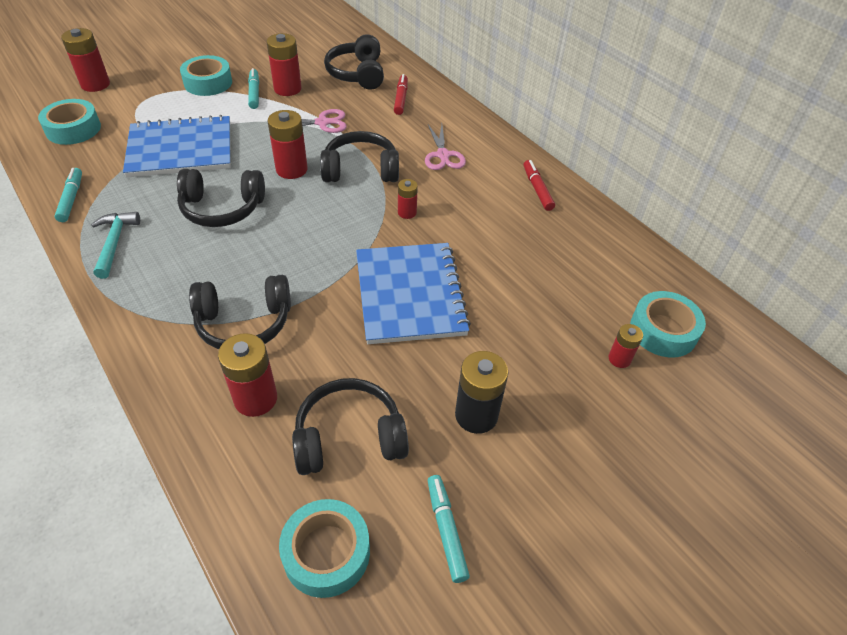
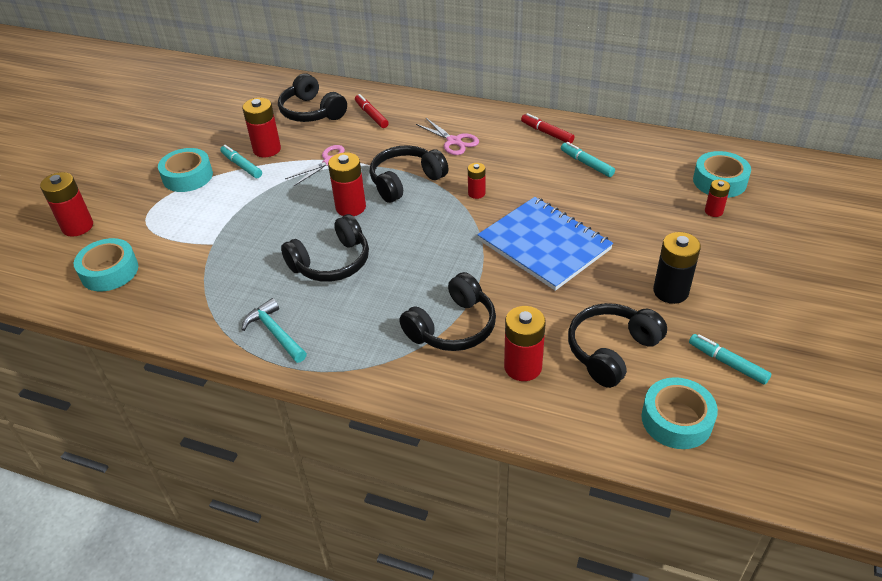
camera: 30 degrees left, 5 degrees down
(71, 199) = (189, 323): turquoise marker -> turquoise marker (586, 164)
(180, 149) = (235, 238): blue notebook -> none

